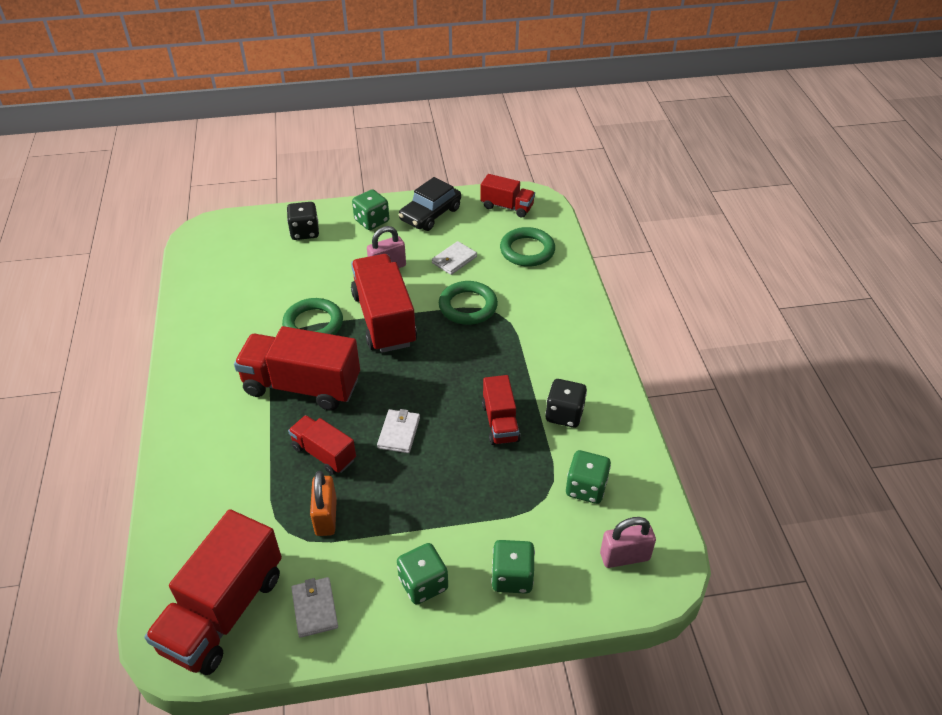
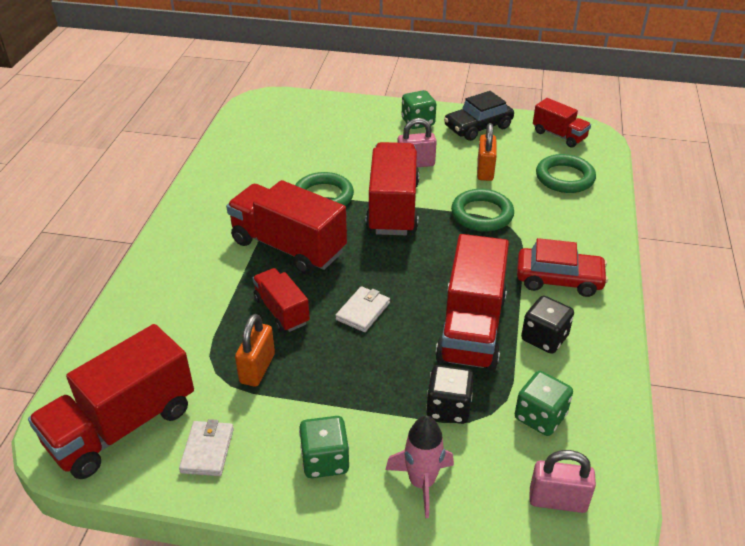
camera: 20 degrees right, 5 degrees down
(305, 232) = (350, 119): black dice -> black dice (448, 408)
(454, 260) = (485, 171): white wallet -> orange padlock
(500, 422) = (471, 328): red truck -> red truck, size x1.80
(512, 577) = (422, 482): green dice -> pink rocket
(557, 354) = (559, 279): none -> red car

